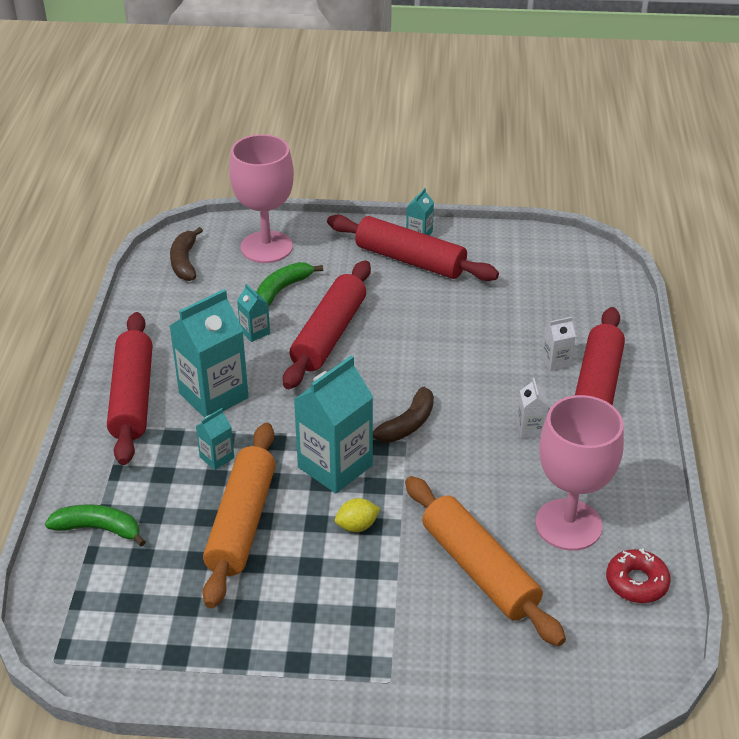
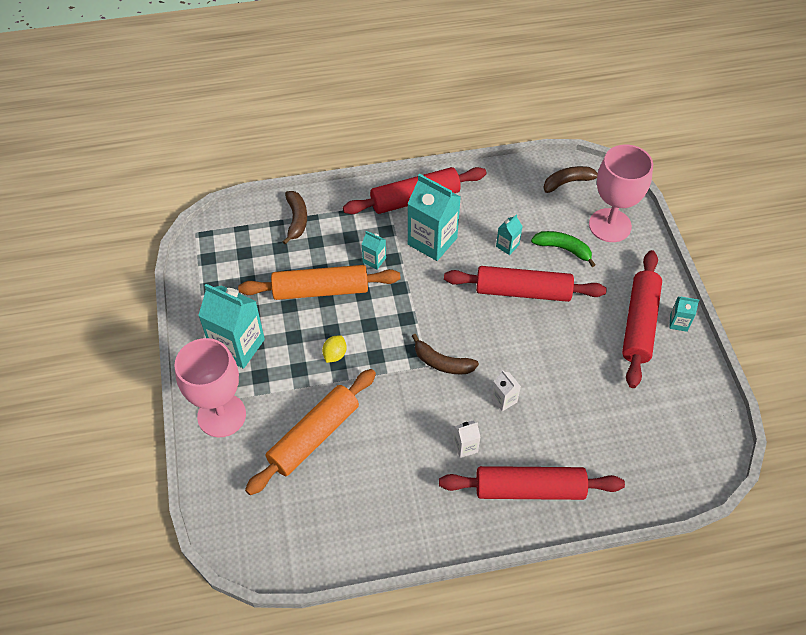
camera: 75 degrees right, 15 degrees up
(99, 529) = (296, 220): green banana -> brown banana
(335, 466) = (386, 328): turquoise carton -> turquoise carton (238, 346)
(357, 526) = (335, 354): yellow lemon -> yellow lemon turned 60 degrees clockwise
(555, 362) = (552, 453): white carton -> white carton (504, 400)
(568, 525) = (371, 488): pink goblet -> pink goblet (221, 415)
(636, 582) = (326, 542): red donut -> none

